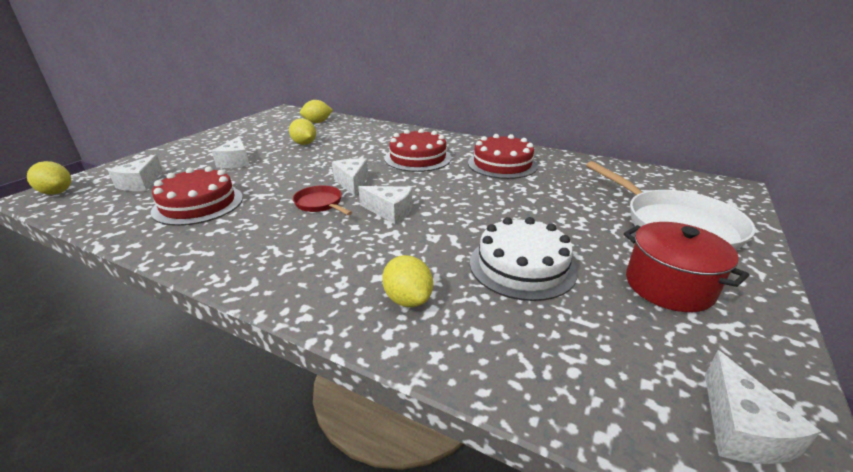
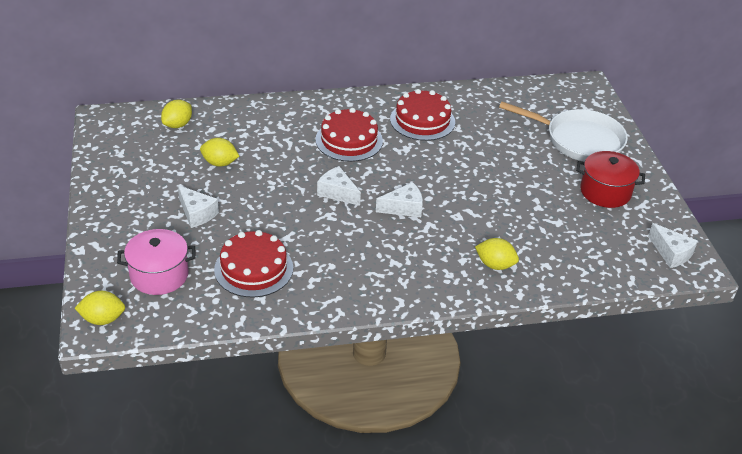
camera: 40 degrees left, 10 degrees up
(141, 183) = (159, 275): white cheese -> pink pot
(320, 204) = (346, 224): red pan -> none
(522, 266) = (527, 213): white cake -> none

